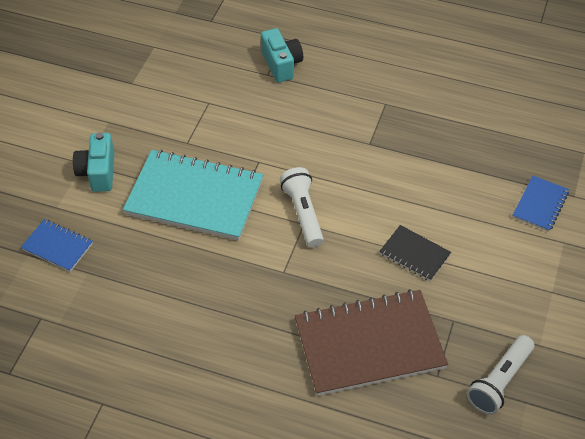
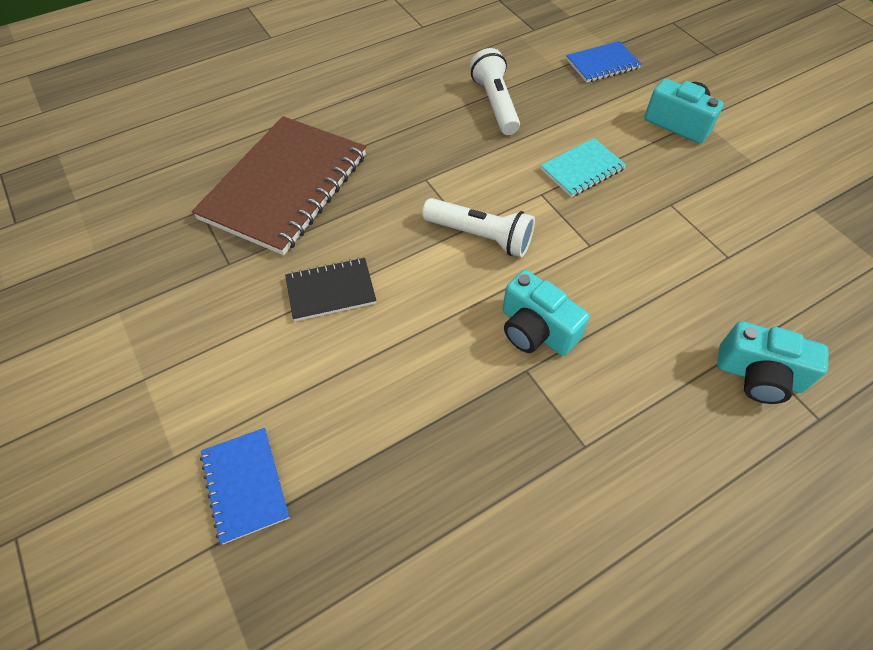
camera: 130 degrees right, 5 degrees up
(194, 197) = (582, 169): turquoise notebook -> turquoise notebook, size x0.48
(342, 153) = (535, 330): none -> turquoise camera
(499, 382) = (135, 248): white flashlight -> white flashlight (495, 104)

